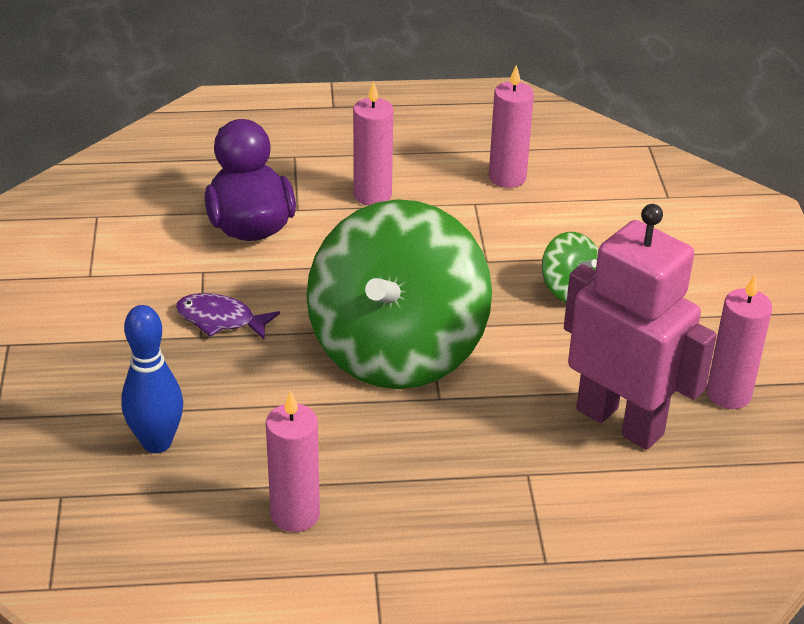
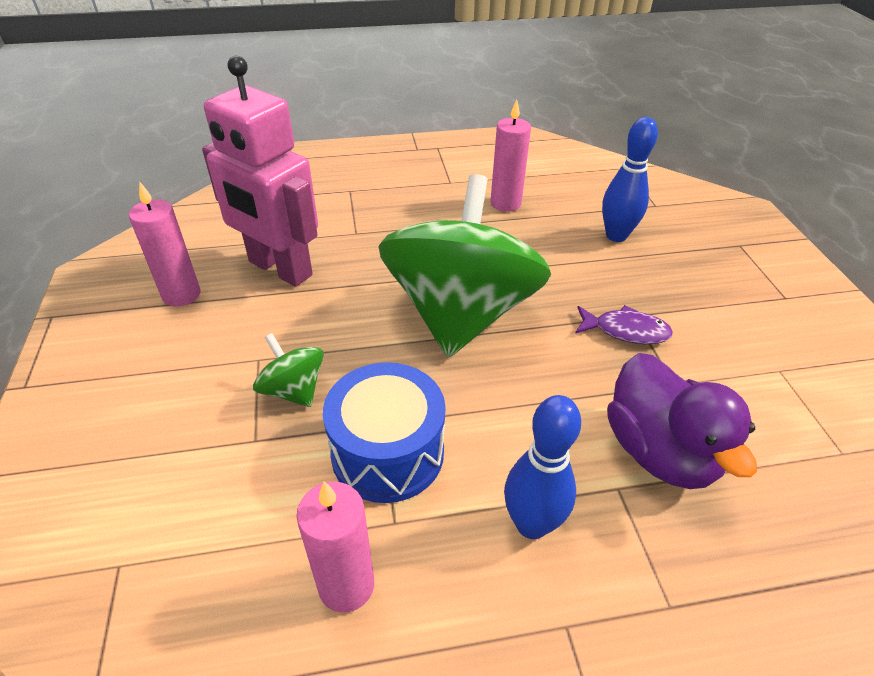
camera: 175 degrees right, 5 degrees up
(372, 195) = (531, 524): pink candle -> blue bowling pin
(480, 240) = (387, 452): none -> blue drum

